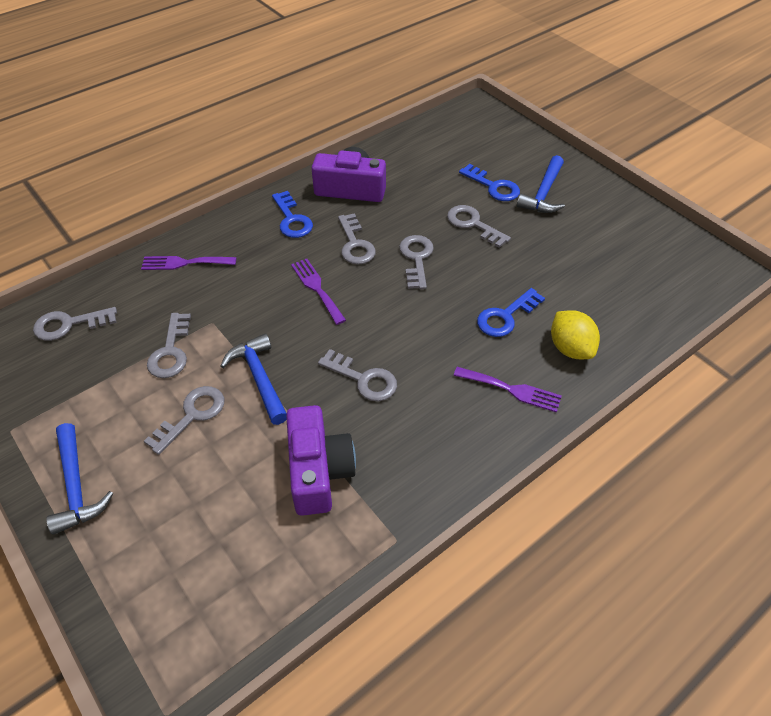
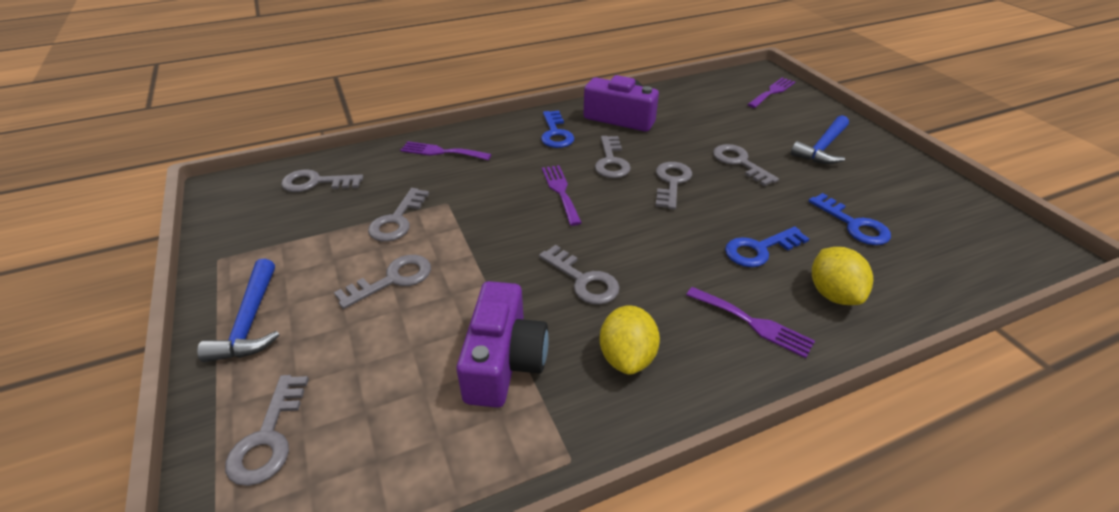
camera: 15 degrees right, 10 degrees down
(145, 584) = (268, 438): none -> grey key
(259, 378) = (474, 259): blue hammer -> none
(418, 443) = (627, 357): none -> yellow lemon
(489, 131) = (772, 92): none -> purple fork
(493, 186) = (768, 135): blue key -> blue key (853, 224)

